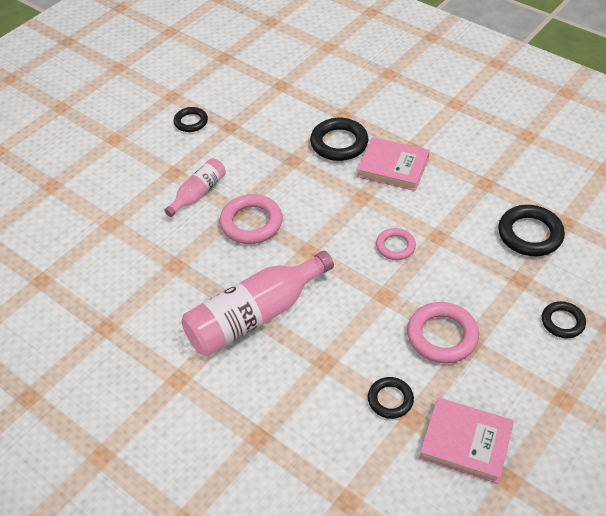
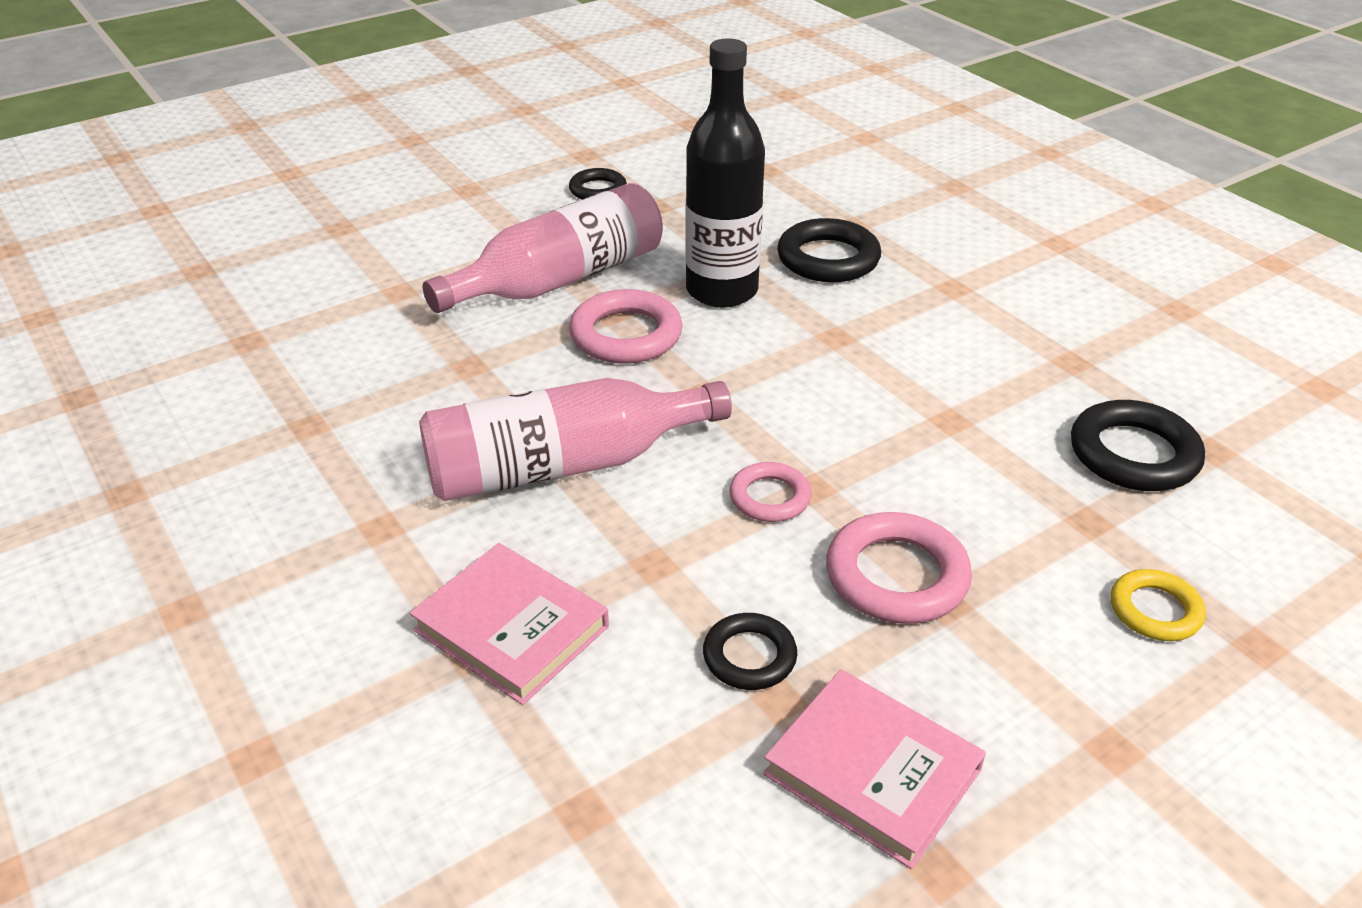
camera: 15 degrees right, 10 degrees down
(198, 193) = (560, 280): pink bottle -> pink bottle, size x1.85
(290, 179) = (721, 291): none -> black bottle
(393, 167) = (909, 307): pink book -> pink book (511, 628)
(395, 246) = (865, 419): pink ring -> pink ring (769, 497)
(562, 322) = (1155, 610): black ring -> yellow ring

